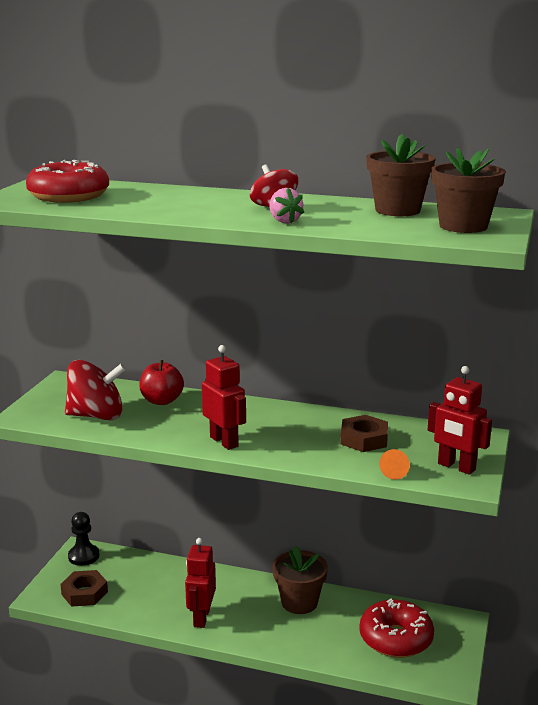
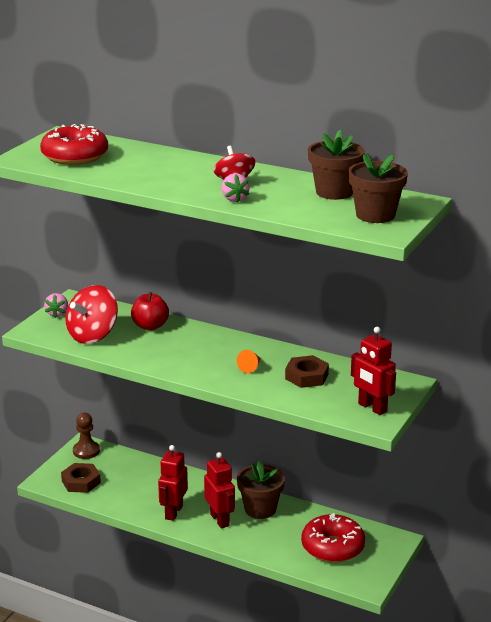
camera: 10 degrees right, 5 degrees up
(48, 396) = (57, 314): none -> pink strawberry
(83, 556) = (86, 451): black pawn -> brown pawn
(96, 416) = (92, 335): red spinning top -> red spinning top turned 120 degrees clockwise
(224, 442) = (190, 368): red robot -> red robot (220, 520)
(395, 472) = (319, 407): orange cone -> orange cone (250, 367)

